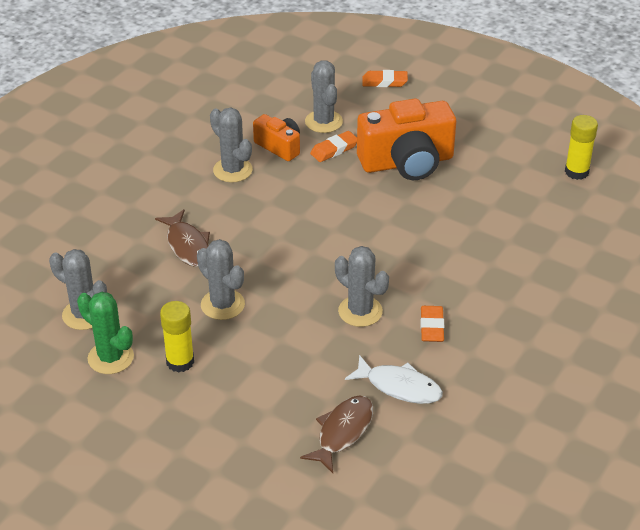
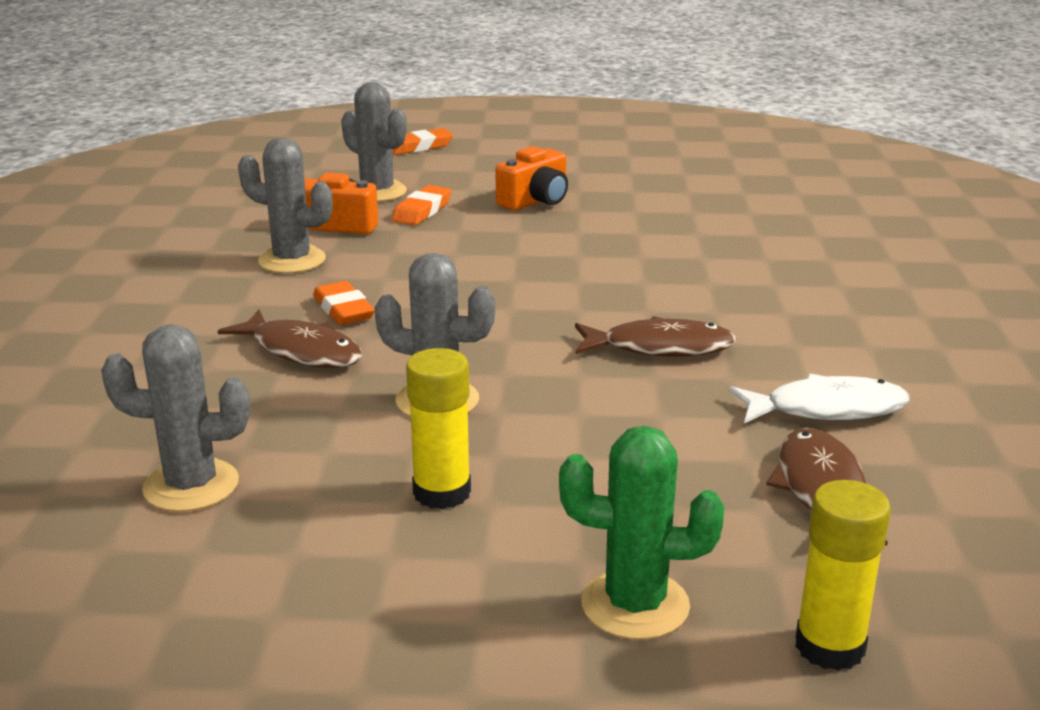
camera: 30 degrees left, 15 degrees down
(110, 358) = (302, 529): green cactus -> green cactus (635, 605)
(360, 311) = (660, 347): grey cactus -> brown fish
(407, 162) = (535, 201): orange camera -> orange camera, size x0.53
(432, 327) = (779, 334): orange eraser -> orange eraser (343, 310)
(576, 172) = (749, 165): yellow glue stick -> yellow glue stick (829, 646)

